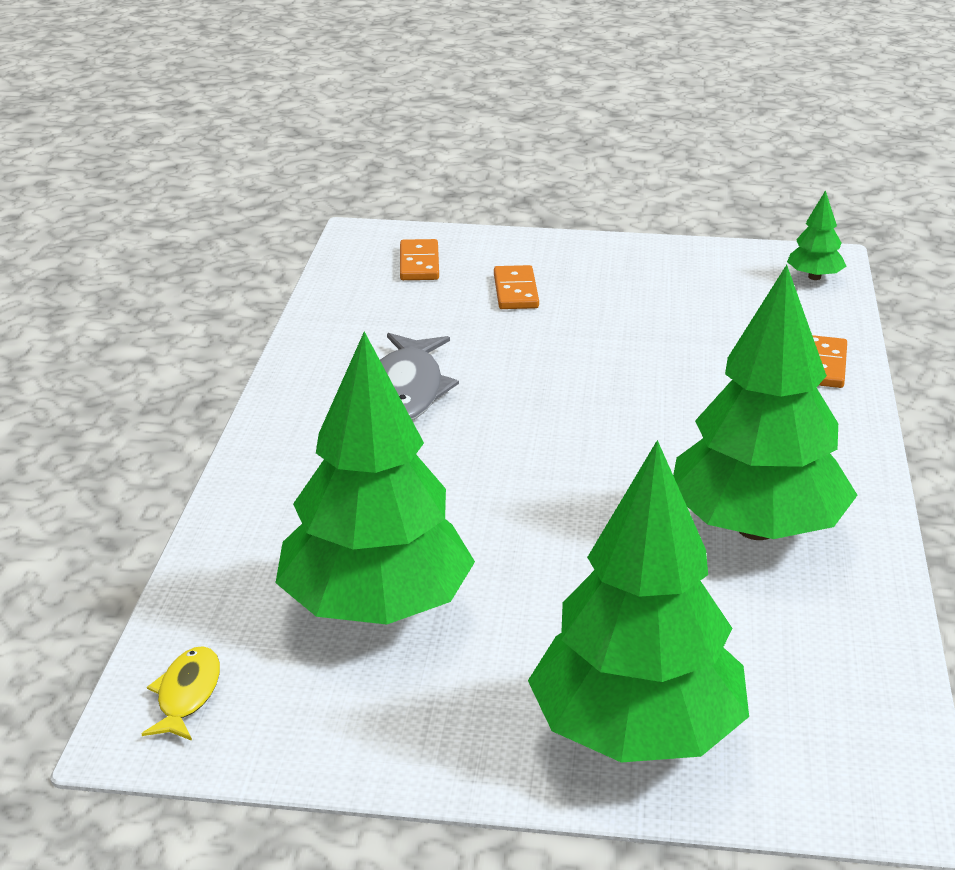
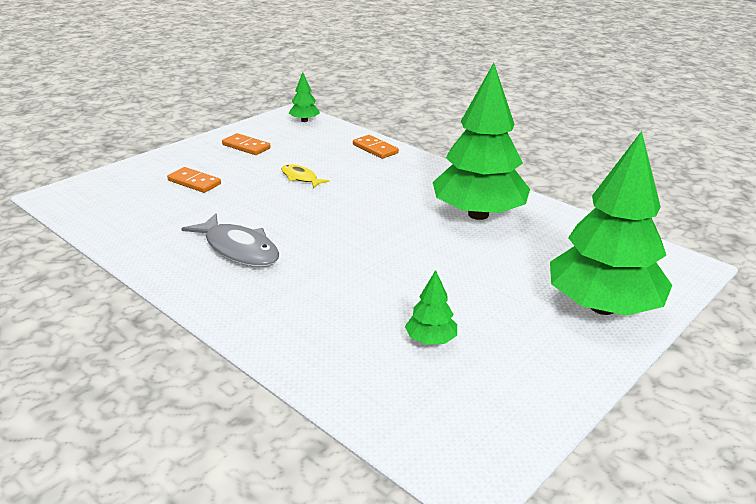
camera: 55 degrees left, 0 degrees up
(187, 695) = (447, 443): yellow fish -> yellow fish (301, 178)
(375, 607) = (430, 340): green tree -> green tree, size x0.42
(419, 264) = (117, 194): orange domino -> orange domino (246, 146)

